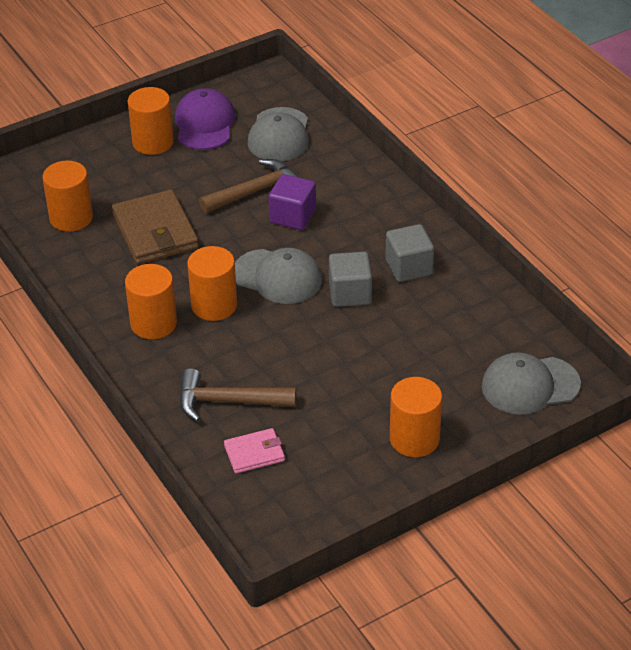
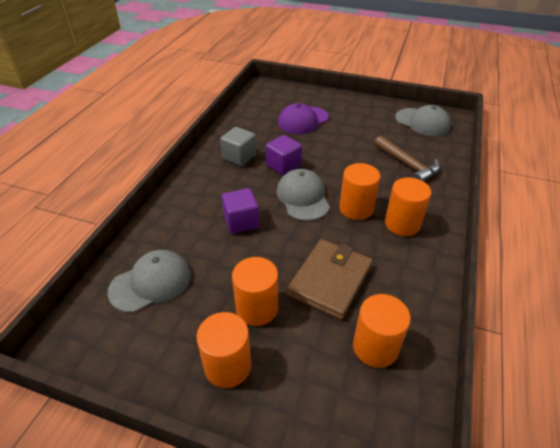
camera: 130 degrees left, 0 degrees up
(204, 124) = (170, 345): purple cap -> purple cap (303, 120)
(254, 453) = (420, 142): pink wallet -> none
(255, 191) = (232, 255): brown hammer -> none
(350, 293) = (283, 166): grey cube -> purple cube
(414, 439) = (348, 109): orange cylinder -> orange cylinder (257, 308)
(530, 385) = (279, 96): grey cap -> grey cap (422, 122)

